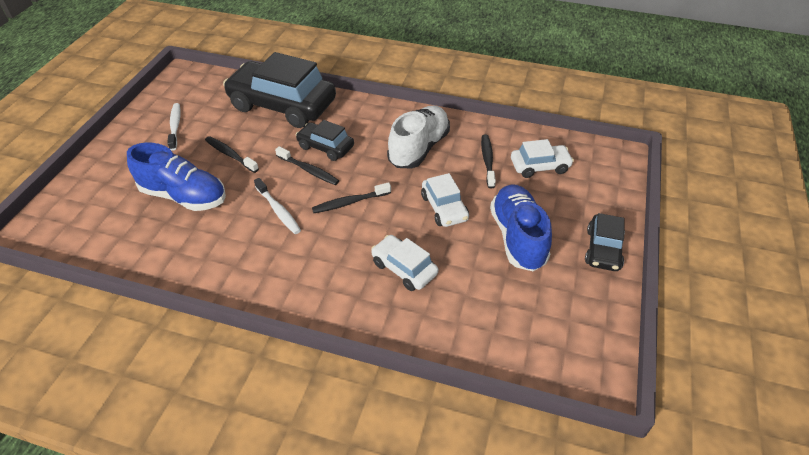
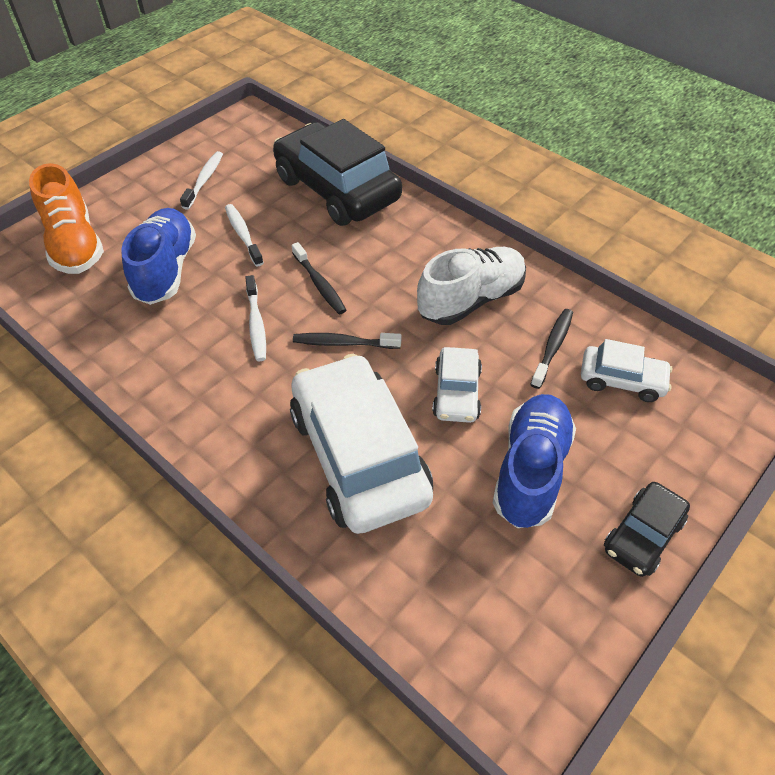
camera: 25 degrees right, 5 degrees up
(95, 201) = (75, 244): none -> orange shoe
(184, 196) = (166, 270): blue shoe -> blue shoe turned 135 degrees counterclockwise
(230, 155) = (243, 234): black toothbrush -> white toothbrush
(325, 147) = (356, 260): black car -> none
(404, 268) = (359, 455): white car -> white car, size x2.02

